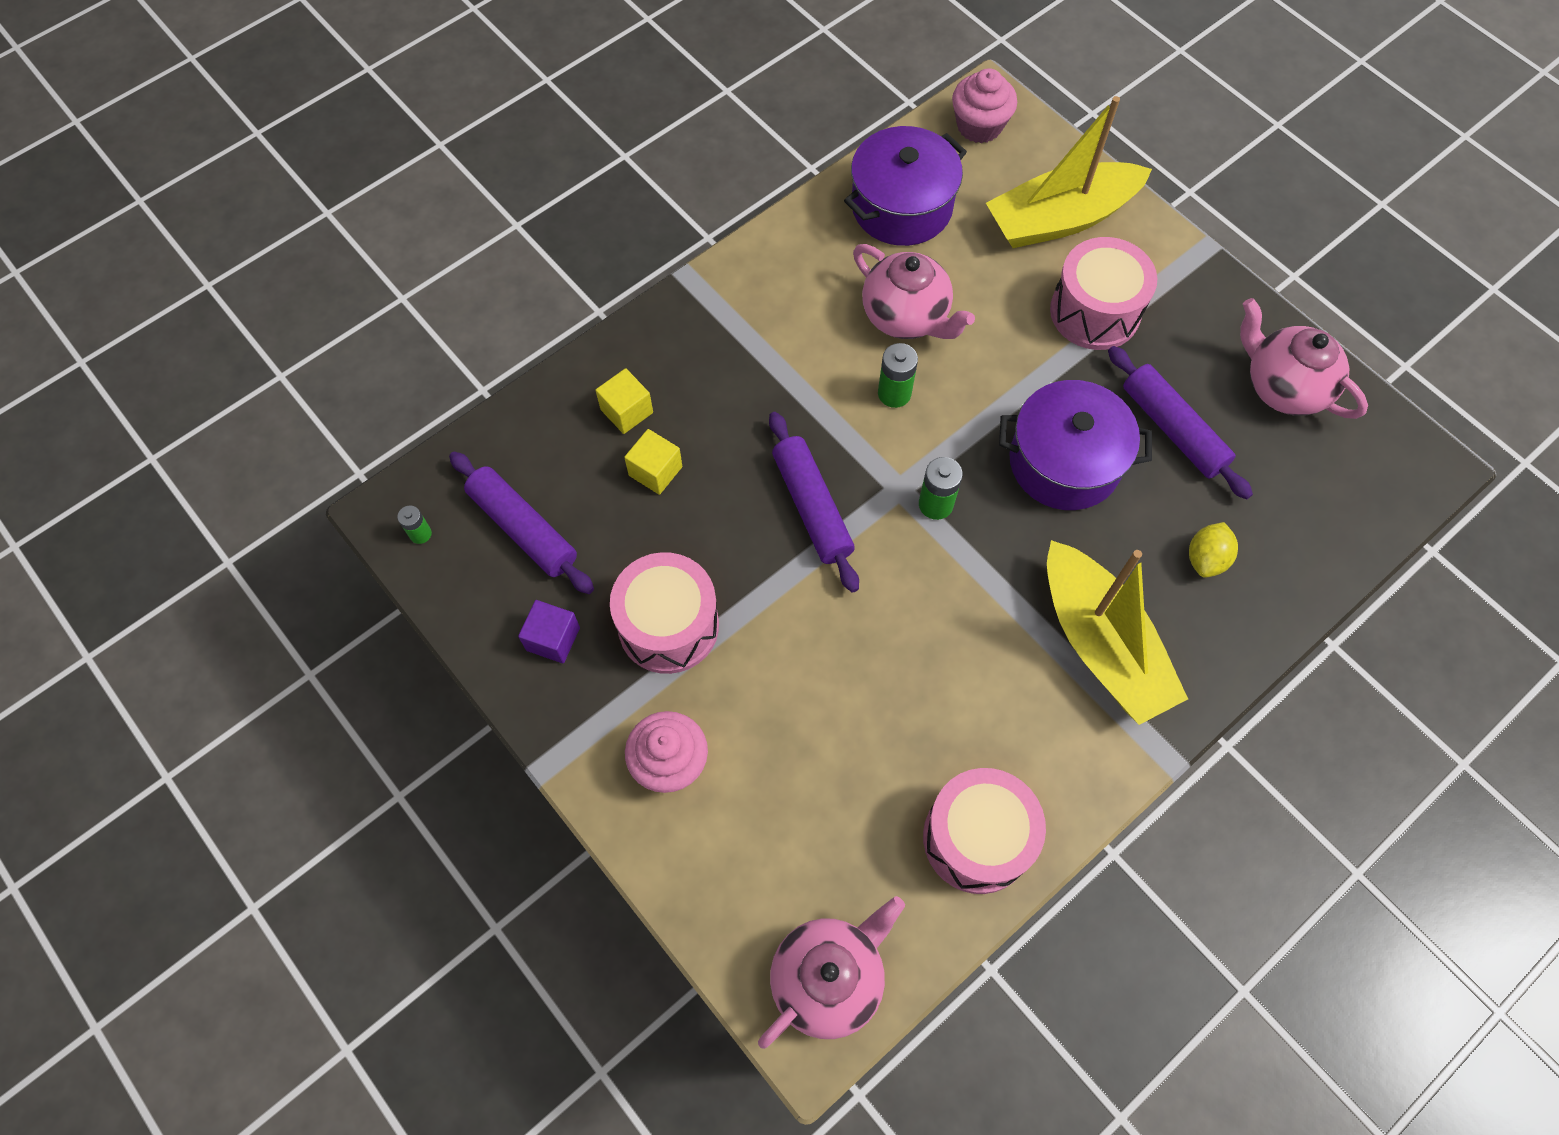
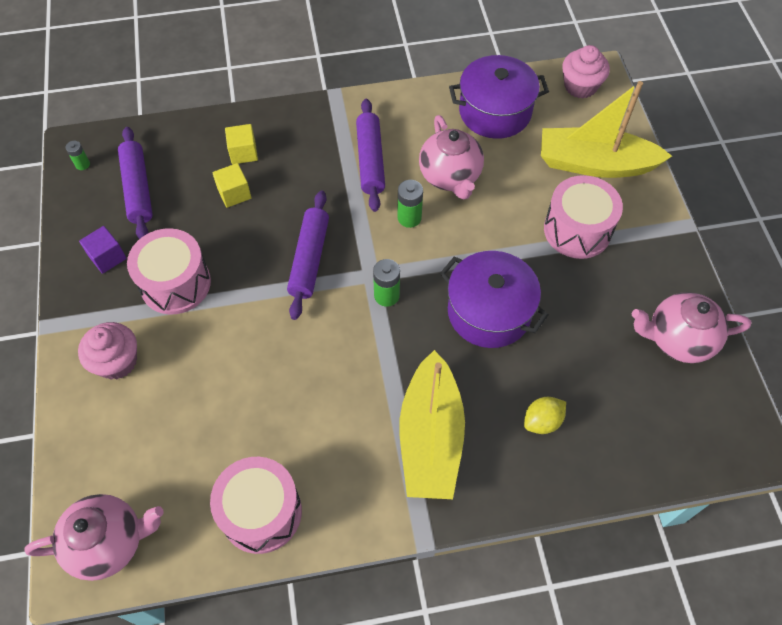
camera: 30 degrees right, 5 degrees down
(1173, 429) = (579, 328): purple rolling pin -> purple rolling pin (370, 160)
(1283, 387) = (678, 339): pink teapot -> pink teapot turned 75 degrees counterclockwise

